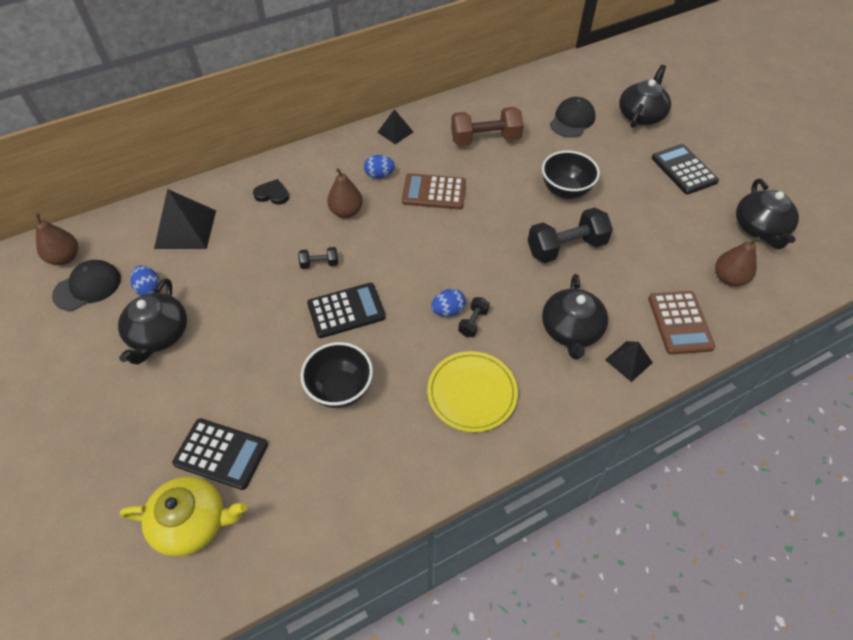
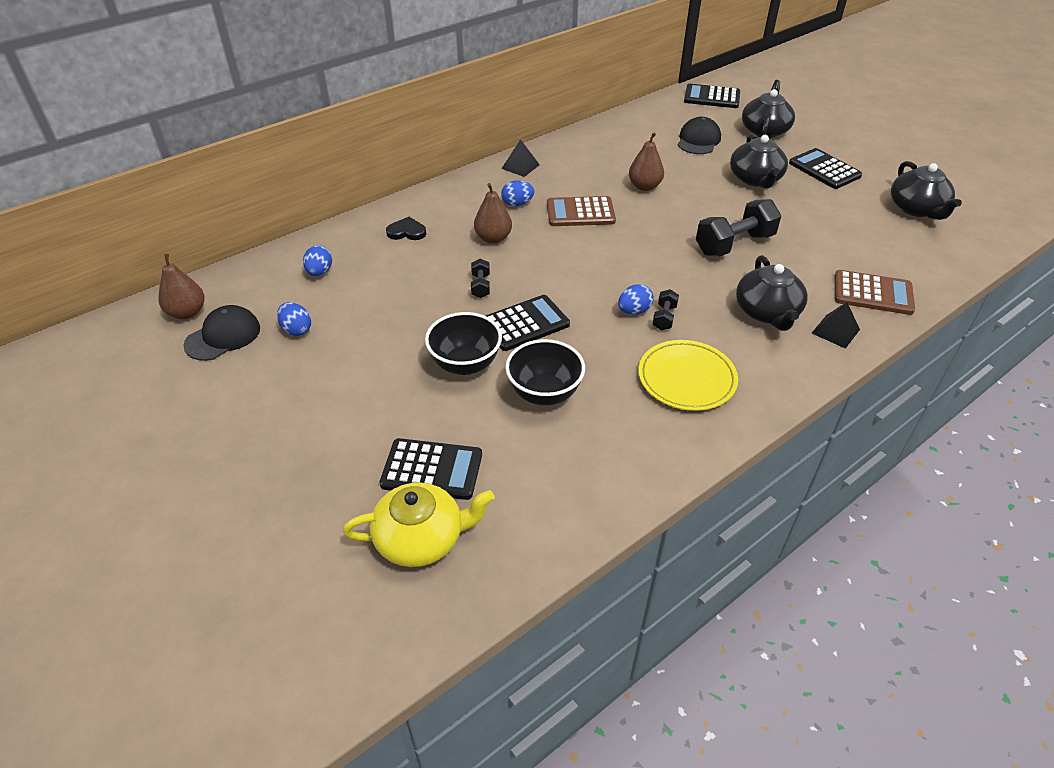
camera: 10 degrees left, 10 degrees down
(159, 335) = (321, 370): black teapot -> black teapot (755, 179)
(185, 229) = (320, 272): black pyramid -> blue egg
(319, 263) = (480, 286): black dumbbell -> black dumbbell turned 75 degrees counterclockwise
(485, 140) = (617, 164): brown dumbbell -> none
(565, 191) = (715, 198): black bowl -> black bowl (465, 364)
(602, 69) = (712, 97): none -> black calculator
(680, 323) = (873, 293): brown calculator -> brown calculator turned 60 degrees counterclockwise
(729, 278) = (904, 252): brown pear -> brown pear (644, 186)

